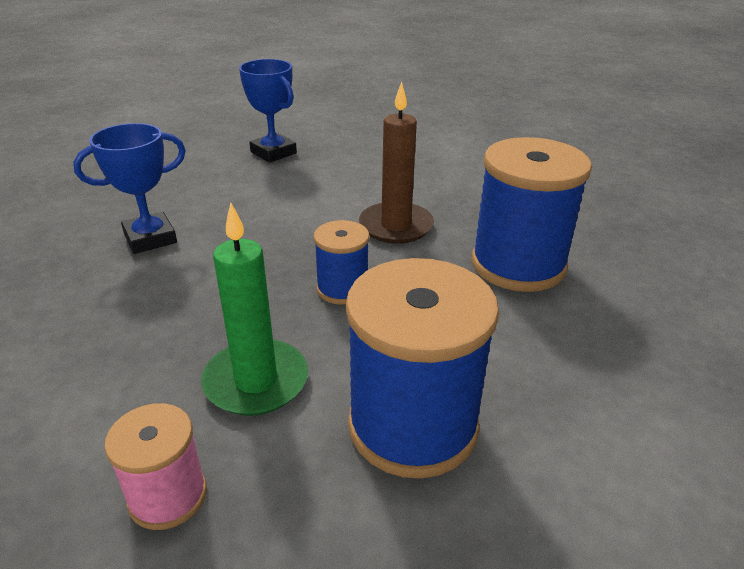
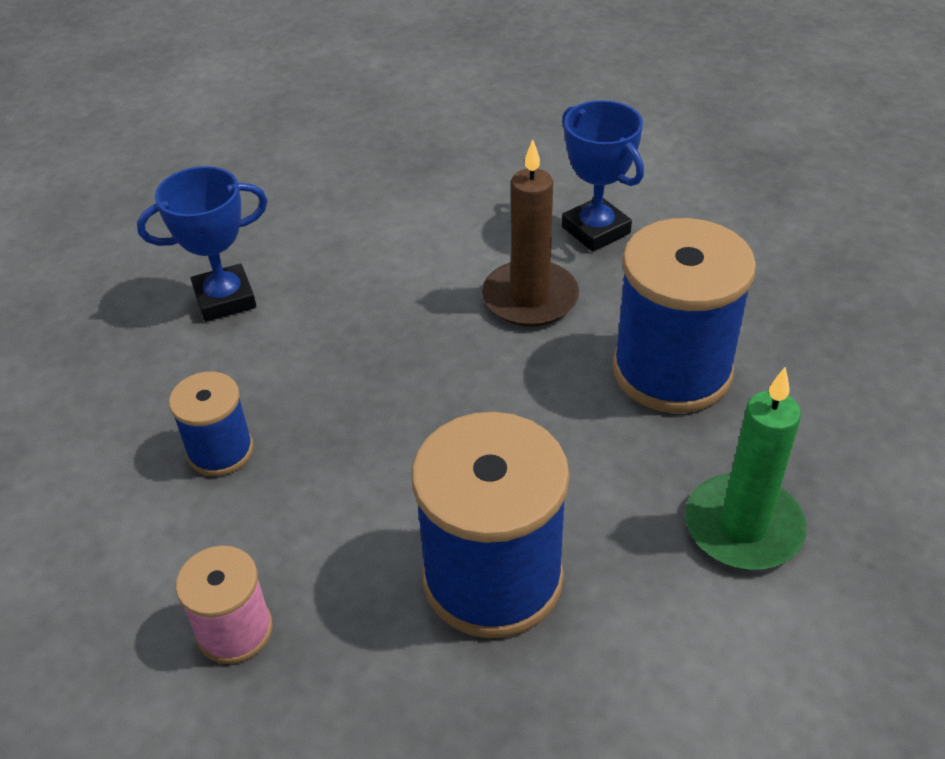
camera: 10 degrees right, 10 degrees up
(256, 381) = (332, 509): green candle -> green candle (743, 527)
(273, 153) = (389, 158): blue trophy -> blue trophy (595, 230)
(342, 289) = (446, 392): blue spool -> blue spool (220, 451)

